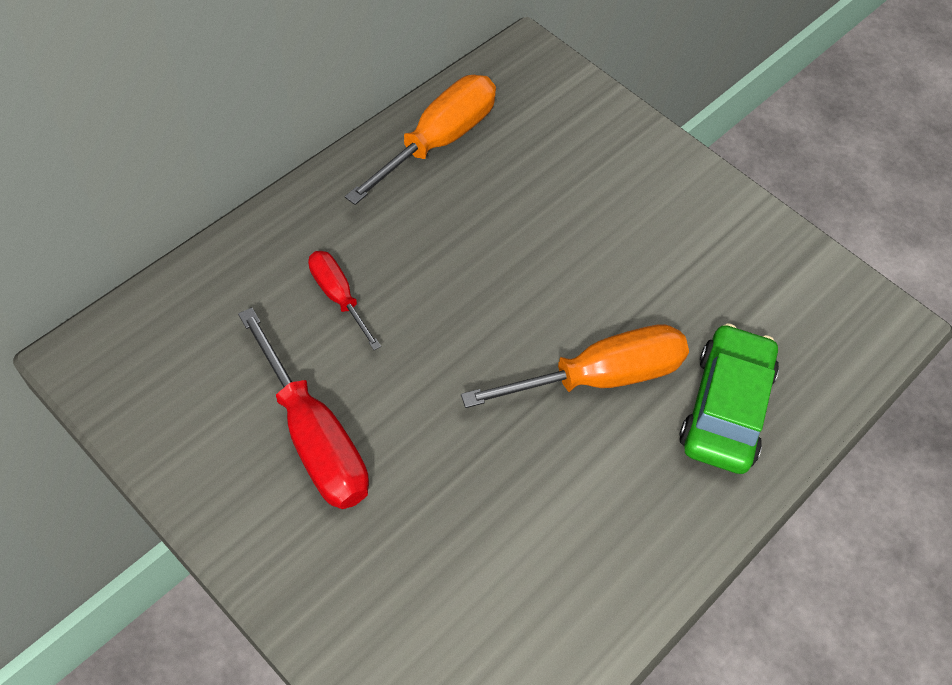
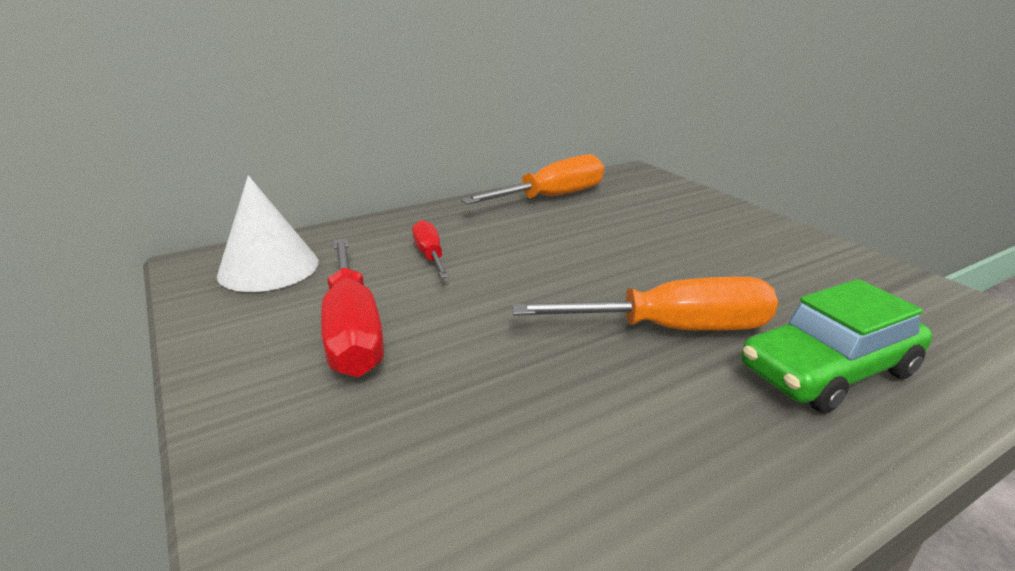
camera: 20 degrees right, 30 degrees down
(172, 352) = (269, 268): none -> white cone
(725, 408) = (828, 371): green car -> green car turned 150 degrees counterclockwise

